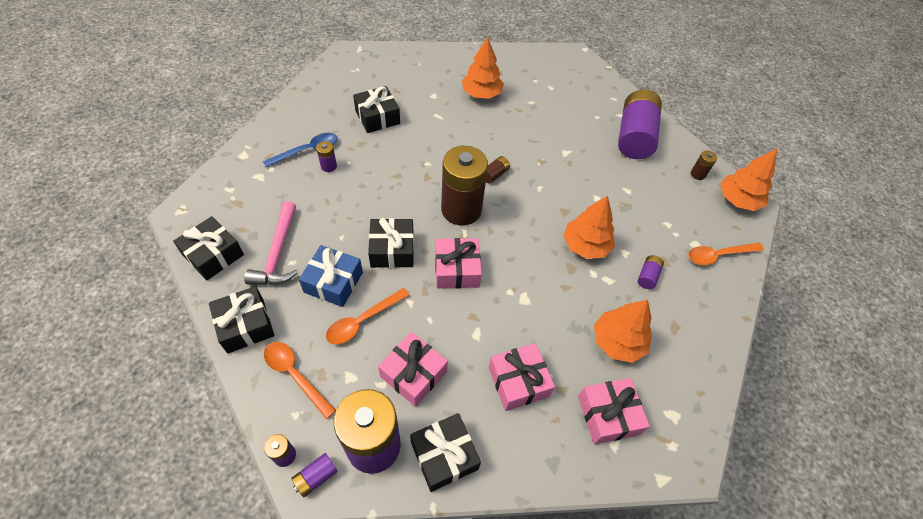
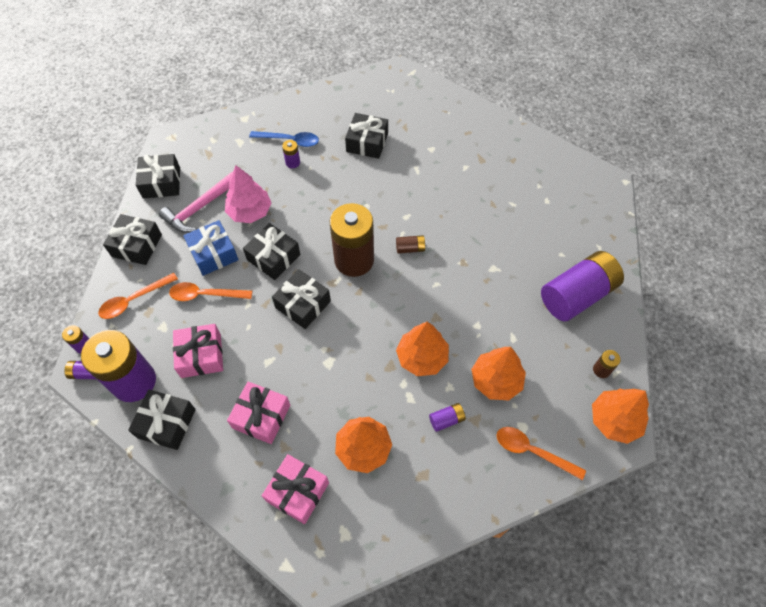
camera: 45 degrees right, 5 degrees up
(295, 375) = (134, 300): orange spoon -> orange spoon turned 120 degrees counterclockwise
(331, 227) = (250, 212): none -> pink tree
(457, 270) = (303, 304): pink gift -> black gift
(481, 94) = (474, 170): orange tree -> orange tree (496, 380)

